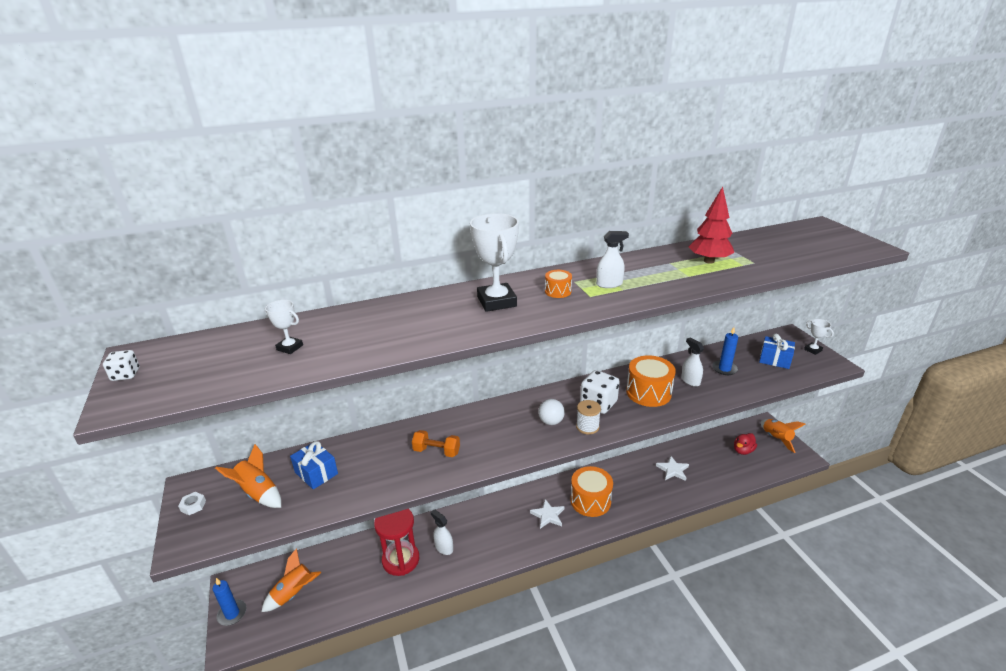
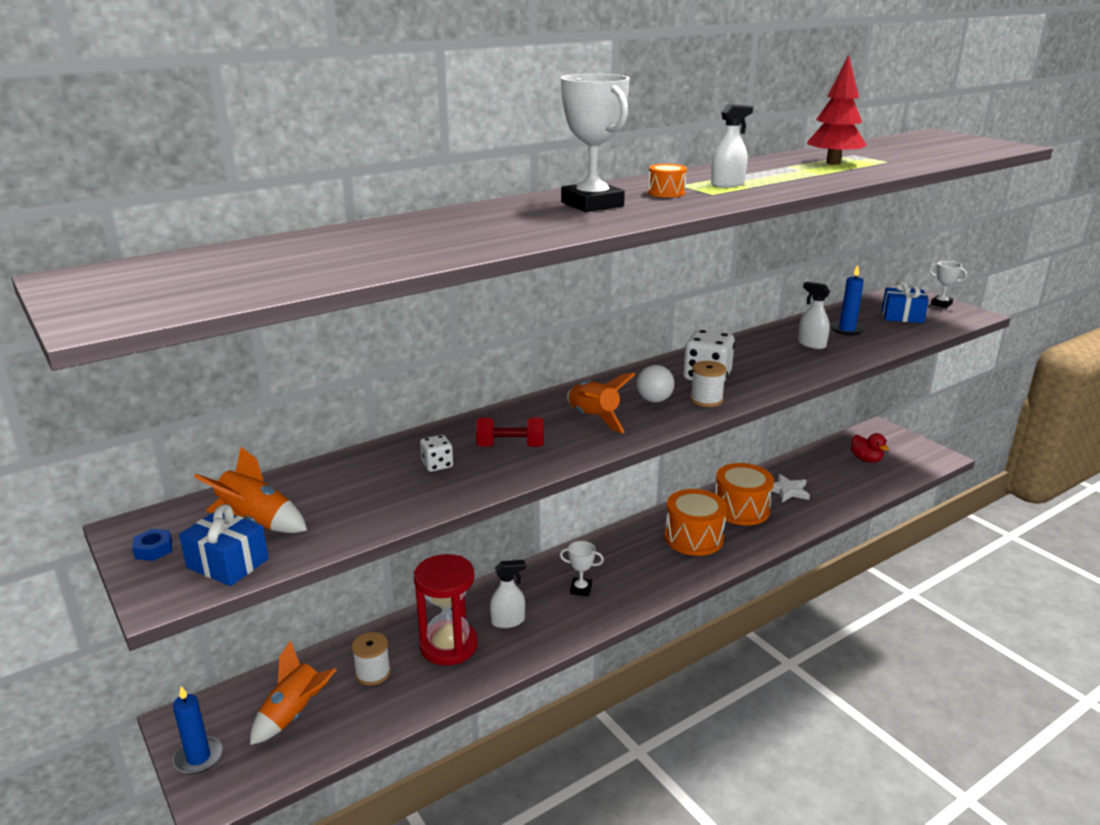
camera: 15 degrees left, 5 degrees down
(126, 375) = (78, 295): white dice -> white dice (437, 465)
(193, 506) = (153, 549): white nut -> blue nut
(290, 347) = (328, 256): white trophy -> white trophy (581, 589)
(316, 473) = (339, 489): blue gift -> blue gift (228, 563)
(349, 572) = (373, 673): none -> white spool
(436, 451) = (510, 446): orange dumbbell -> red dumbbell
(444, 547) = (508, 621): white spray bottle -> white spray bottle turned 135 degrees clockwise
(548, 515) = (642, 562): white star -> none
(648, 392) = (765, 360): orange drum -> orange drum (741, 509)
(743, 450) = (866, 459): red duck -> red duck turned 60 degrees counterclockwise
(776, 439) = (901, 442): orange rocket -> orange rocket (593, 418)

